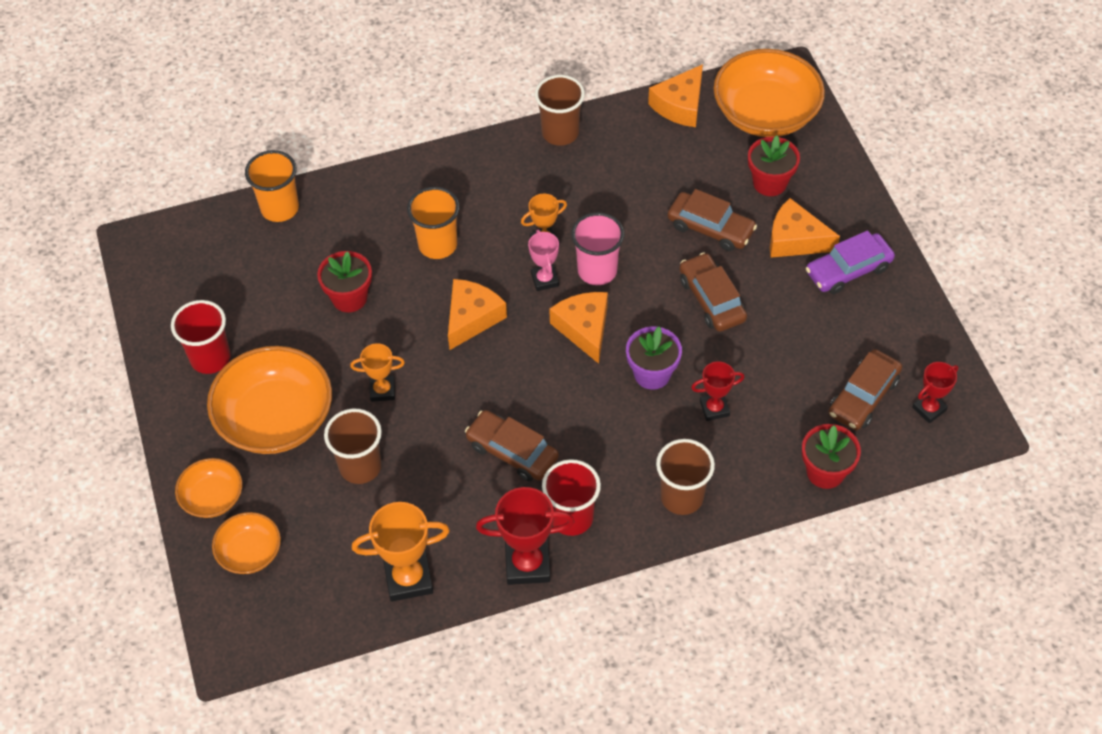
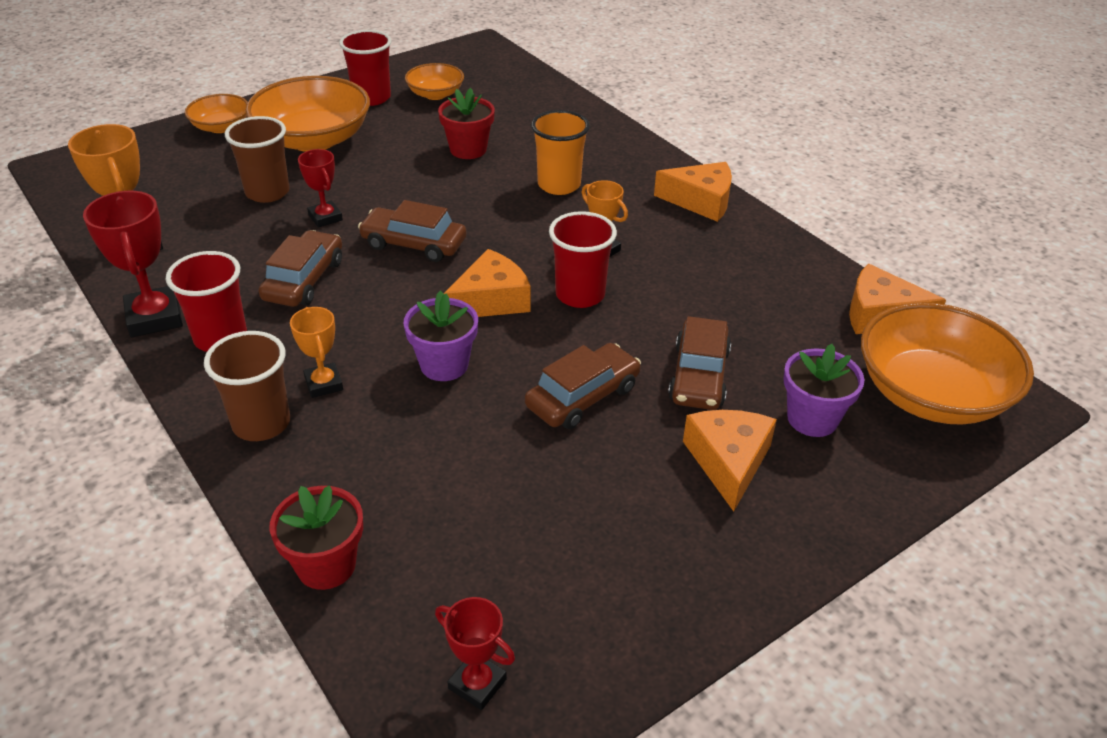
camera: 70 degrees right, 15 degrees down
(250, 552) = (163, 155): orange bowl -> orange bowl (435, 94)
(280, 208) = (555, 97): orange cup -> none
(382, 390) = (362, 187): orange trophy -> orange trophy (323, 384)
(472, 318) = (474, 222): orange cheese -> orange cheese (701, 201)
(544, 280) = (548, 260): pink trophy -> none
(560, 133) = (764, 233): brown cup -> none
(597, 271) = (580, 295): pink cup -> red cup
(714, 408) = (407, 429): red trophy -> red trophy (325, 217)
(770, 183) = (812, 419): red flower pot -> purple flower pot
(848, 270) = (706, 531): purple car -> none
(863, 397) = (475, 589): brown car -> brown car (414, 244)

